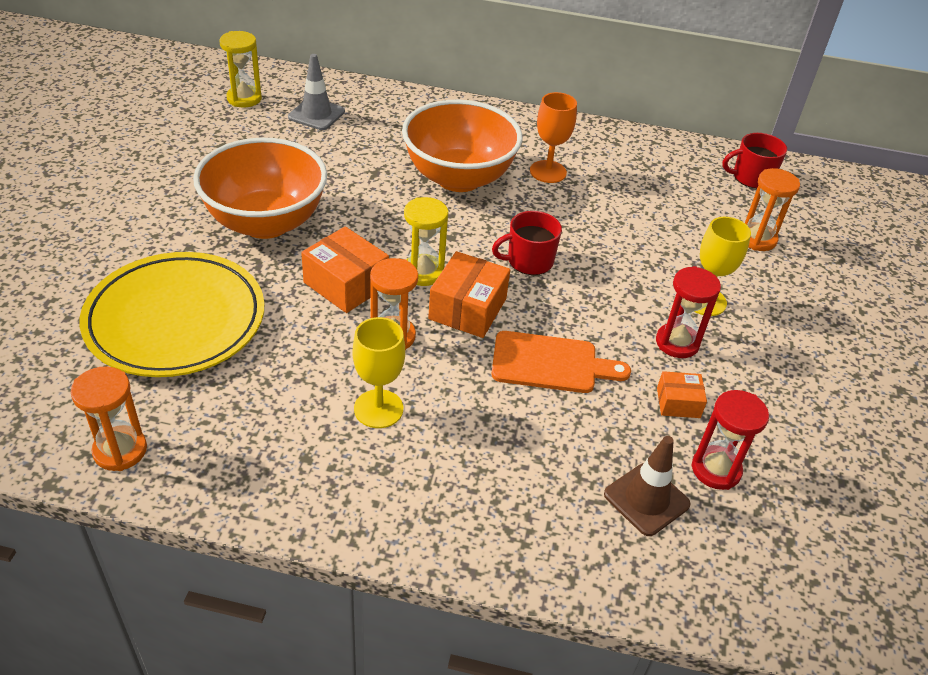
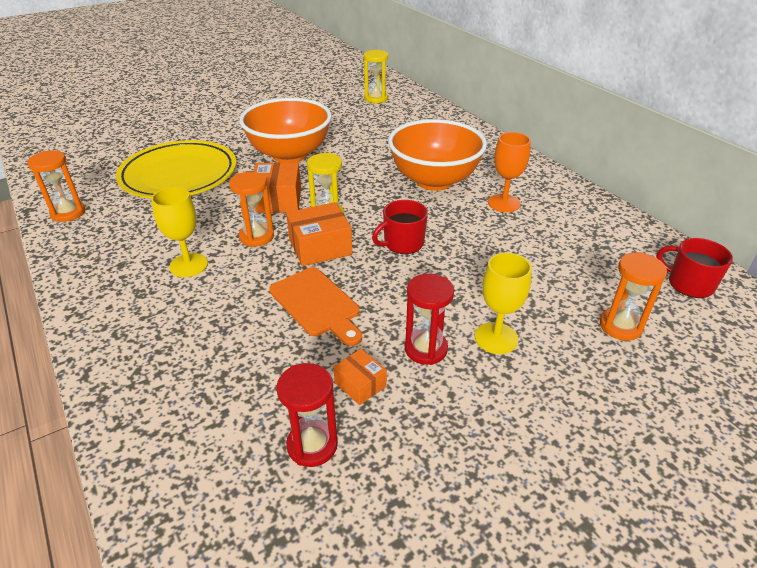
camera: 50 degrees right, 5 degrees down
(316, 114) = (402, 118): grey traffic cone -> none
(529, 261) = (403, 243): red mug -> red mug turned 60 degrees counterclockwise
(646, 499) = (235, 422): brown traffic cone -> none

